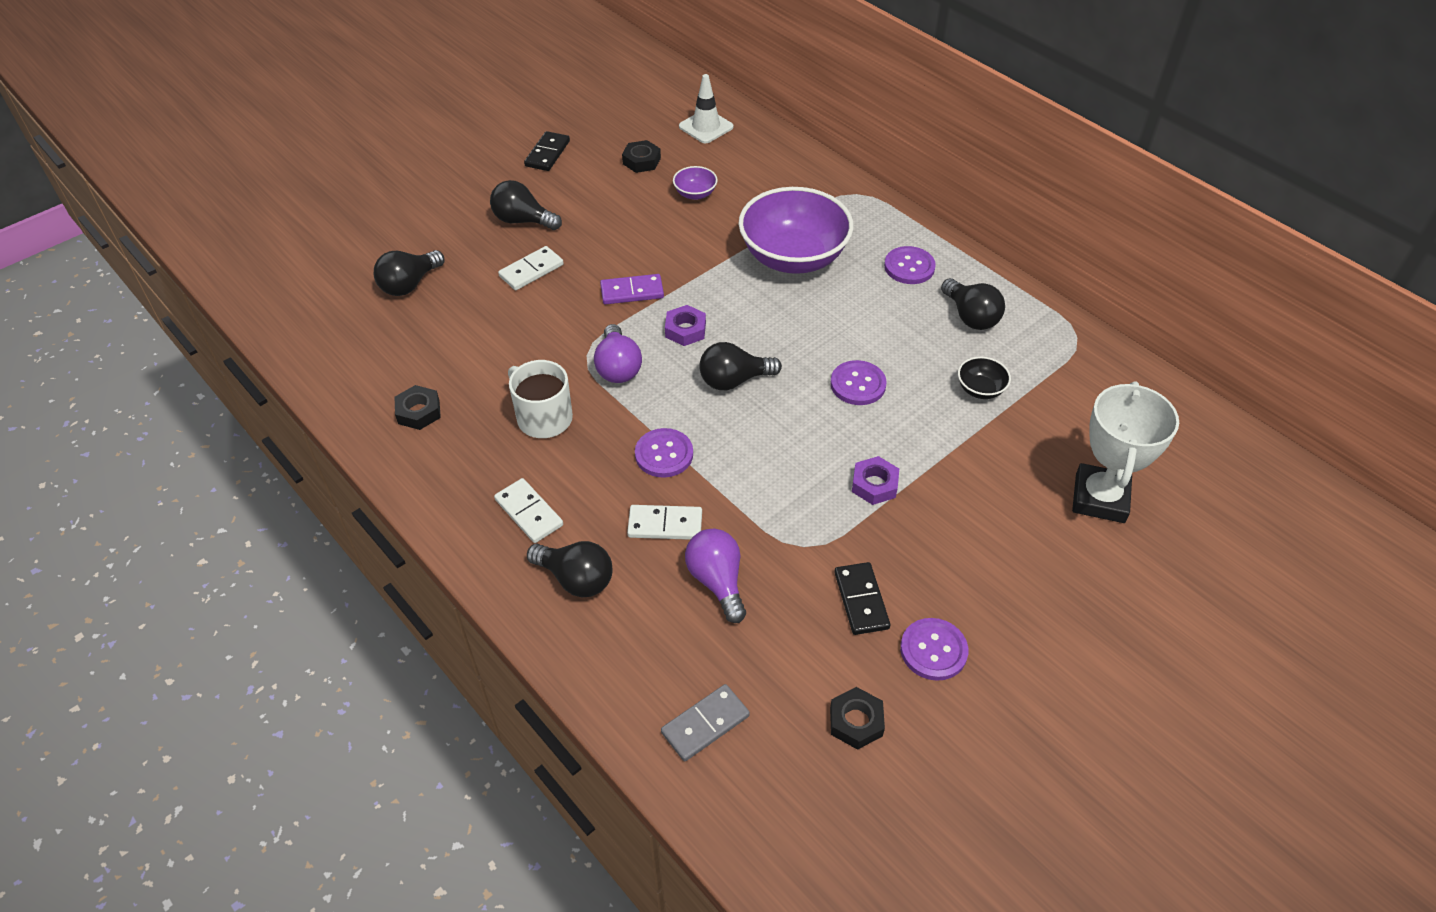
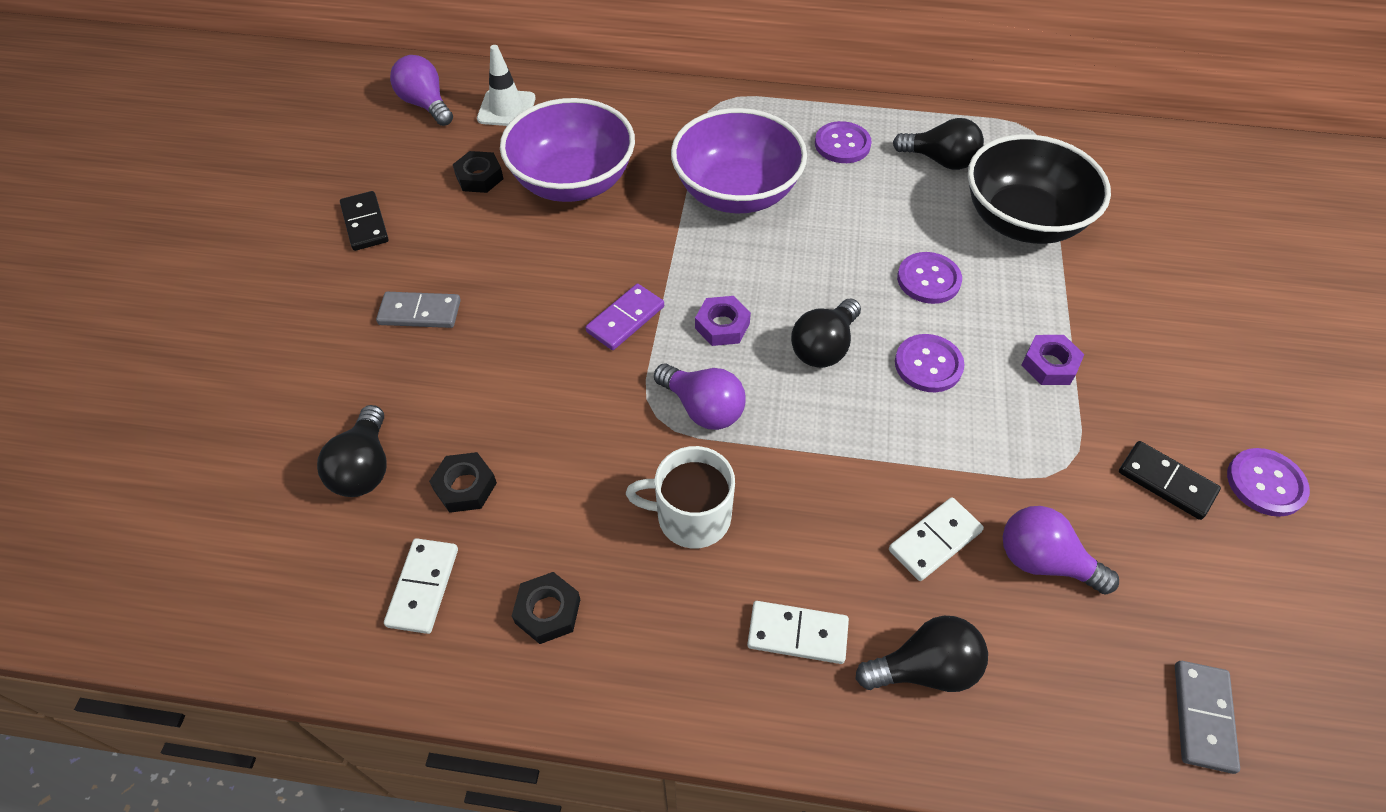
camera: 40 degrees left, 5 degrees up
(523, 220) = (420, 312): black light bulb -> grey domino
(531, 270) = (492, 362): white domino -> white domino (423, 587)
(659, 99) = (426, 104): none -> purple light bulb
(664, 454) = (850, 468): purple button -> purple button (928, 365)
(695, 194) = (573, 182): purple bowl -> purple bowl, size x2.39
(856, 721) = (1296, 601): black nut -> black nut (465, 486)
(980, 389) = (1022, 221): black bowl -> black bowl, size x2.39
(1099, 498) = (1206, 257): white trophy -> none

